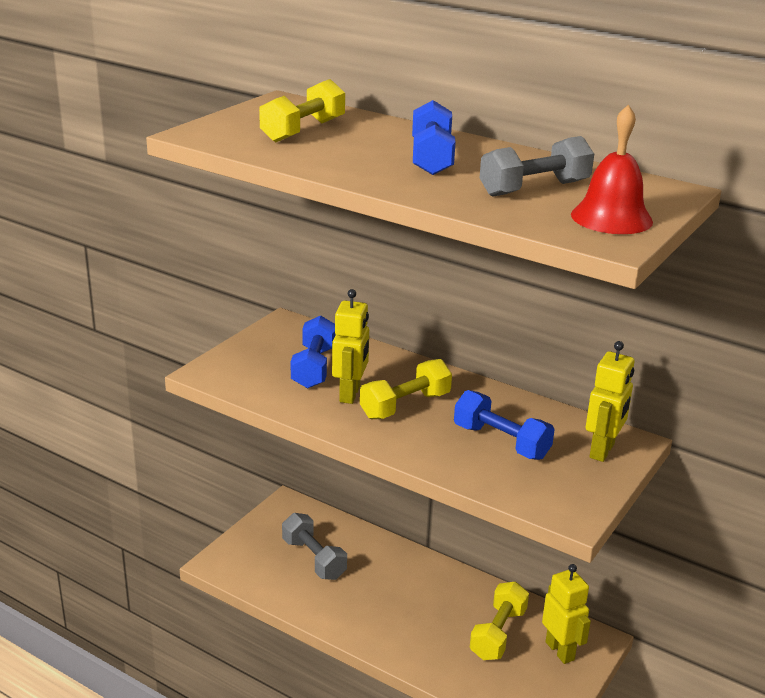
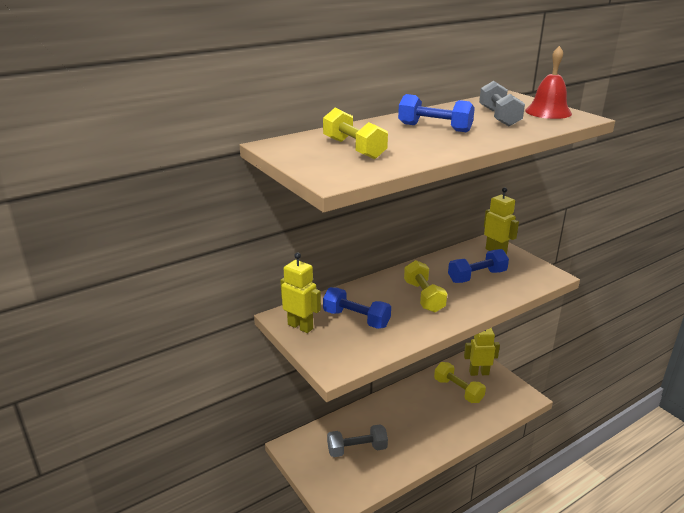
camera: 65 degrees left, 0 degrees up
(350, 394) = (399, 313): yellow robot -> yellow robot (300, 326)

